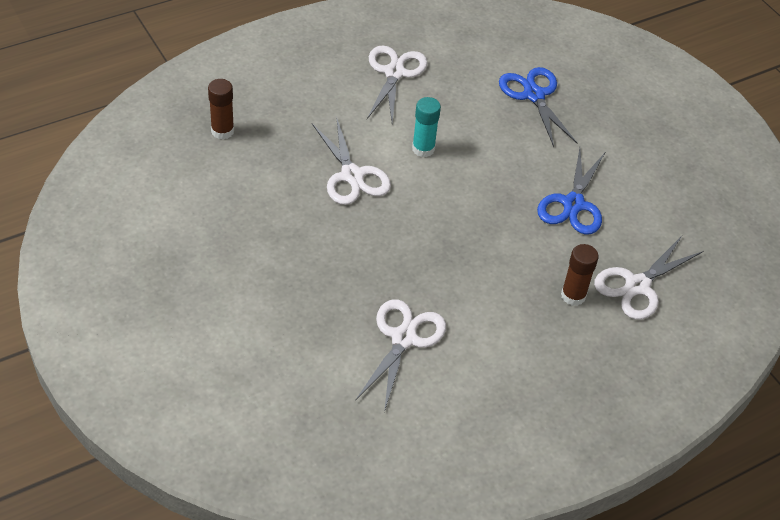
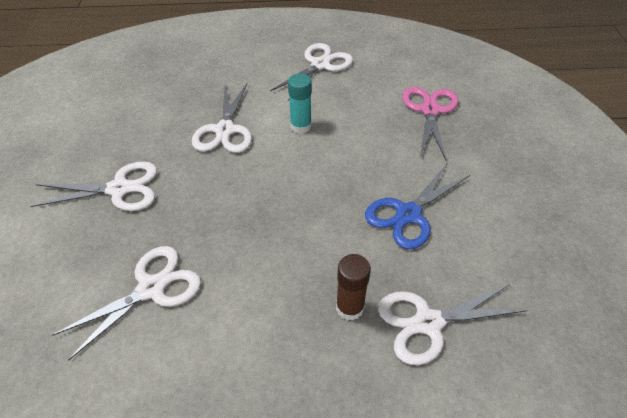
camera: 30 degrees right, 0 degrees up
(222, 131) = (156, 72): brown glue stick -> none
(298, 266) = (119, 189): none -> white scissors
(534, 95) = (430, 110): blue scissors -> pink scissors

